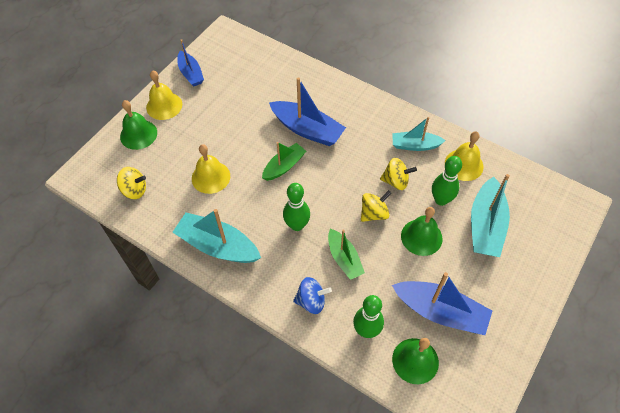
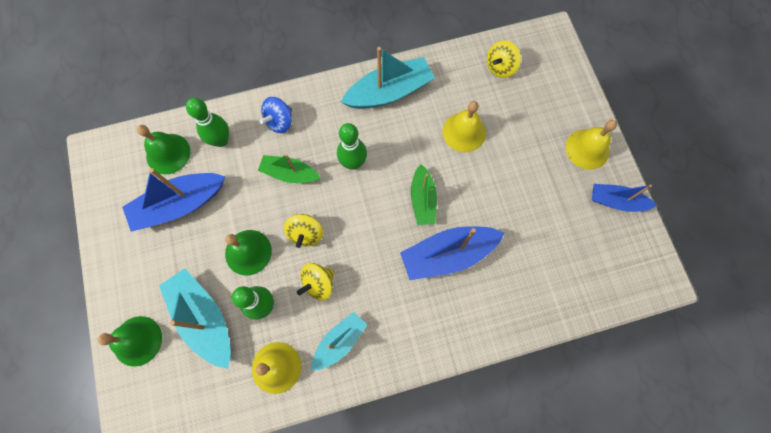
camera: 130 degrees right, 15 degrees up
(138, 134) = (565, 106): green bell -> green bell (137, 341)

